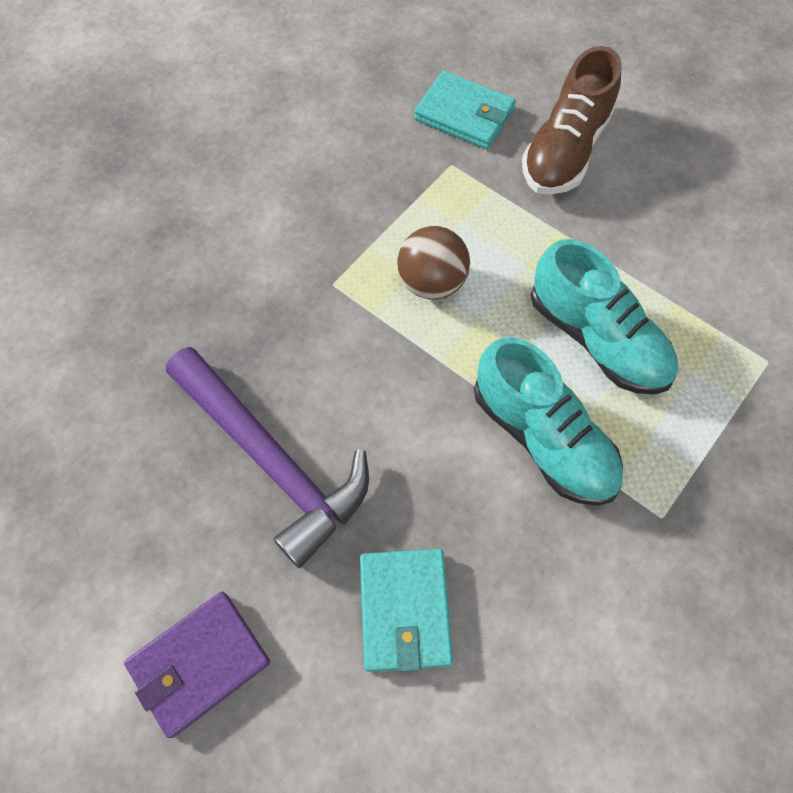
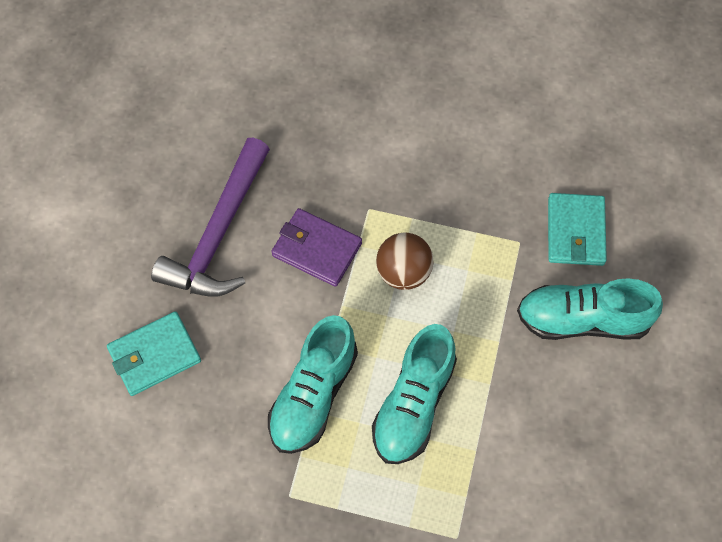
camera: 65 degrees right, 0 degrees up
(199, 663) = (77, 255): purple wallet -> purple wallet (317, 249)
(565, 150) = (582, 320): brown shoe -> turquoise shoe

